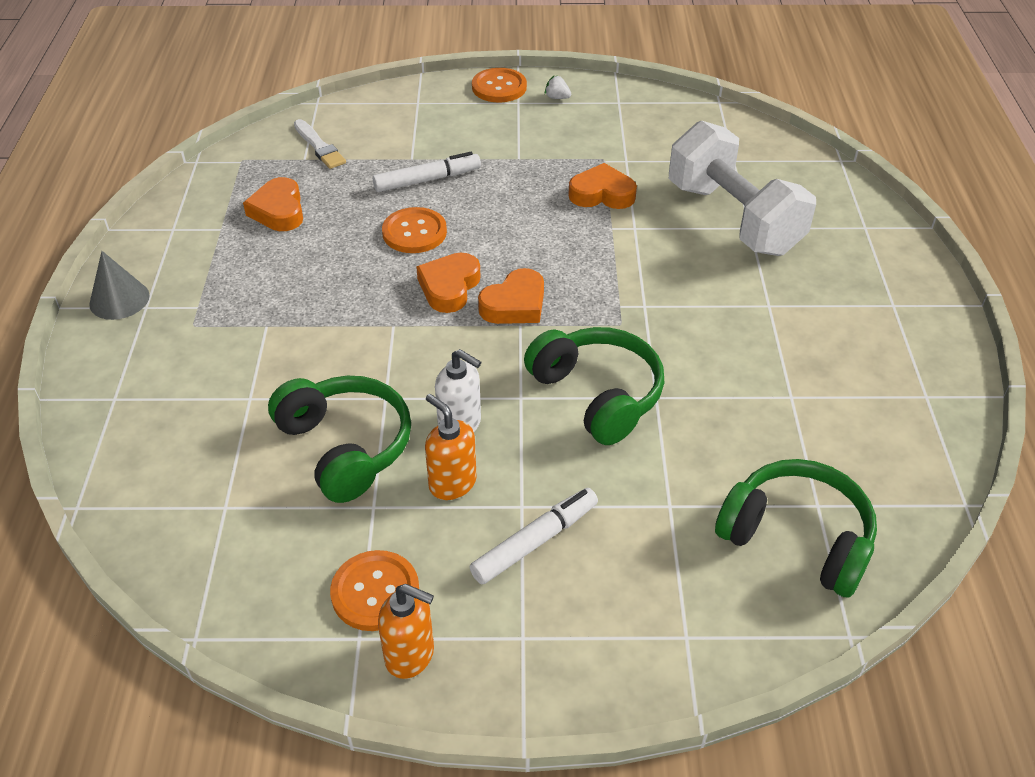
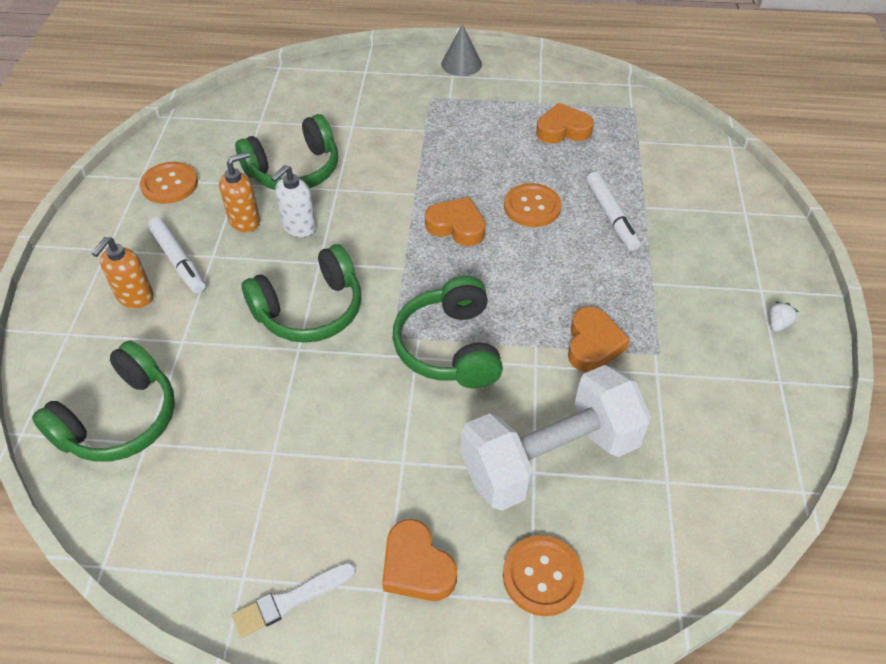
camera: 95 degrees right, 5 degrees up
(319, 146) = (658, 149): white brush -> white brush (291, 600)
(410, 655) = (118, 199): orange soap dispenser -> orange soap dispenser (135, 297)
(499, 87) = (788, 275): orange button -> orange button (542, 576)
(515, 304) = (429, 266): orange heart -> orange heart (416, 566)
(626, 283) = (450, 347): none -> green headphones

